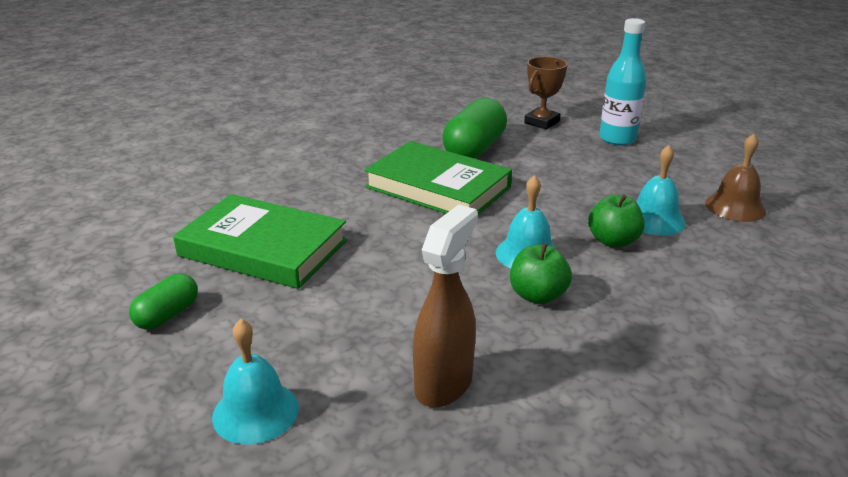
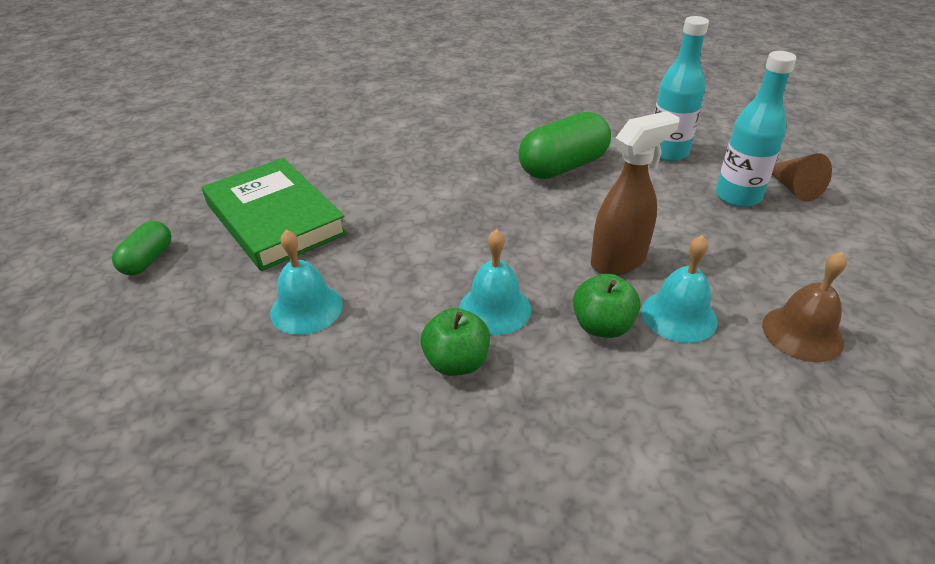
camera: 30 degrees right, 10 degrees up
(167, 315) = (148, 260): green capsule -> green capsule turned 45 degrees counterclockwise
(255, 412) = (114, 381): turquoise bell -> turquoise bell (306, 308)
(438, 187) = (483, 201): green book -> none
(444, 383) = (276, 424): brown spray bottle -> brown spray bottle (619, 260)
(542, 122) = (668, 152): brown trophy -> turquoise bottle
(646, 125) = (793, 188): none -> brown cone

